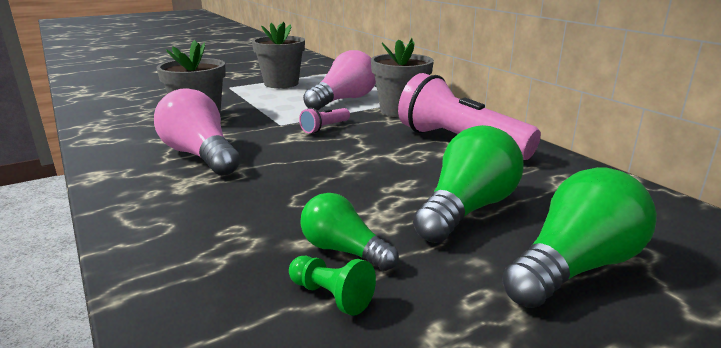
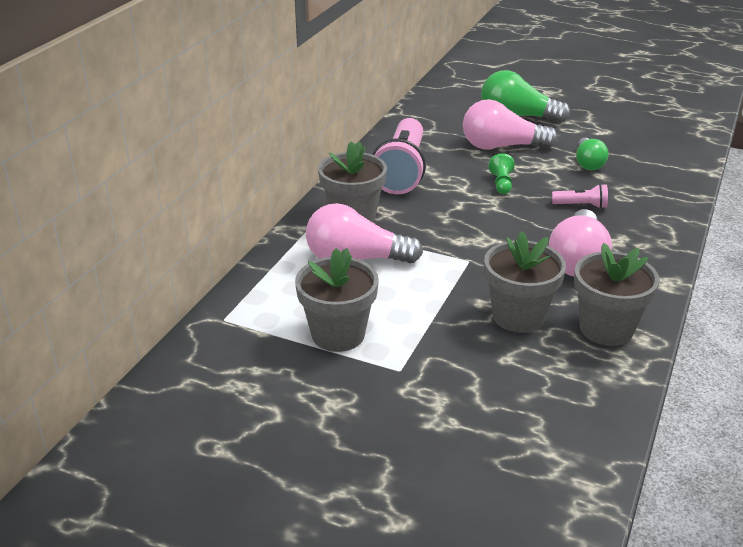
camera: 125 degrees left, 10 degrees up
(127, 134) = (606, 329): none -> grey flower pot
(325, 128) = (447, 235): pink flashlight -> pink flashlight (581, 205)
(331, 296) = (619, 155): green pawn -> green pawn (501, 184)
(467, 209) = (501, 147): green light bulb -> pink light bulb

